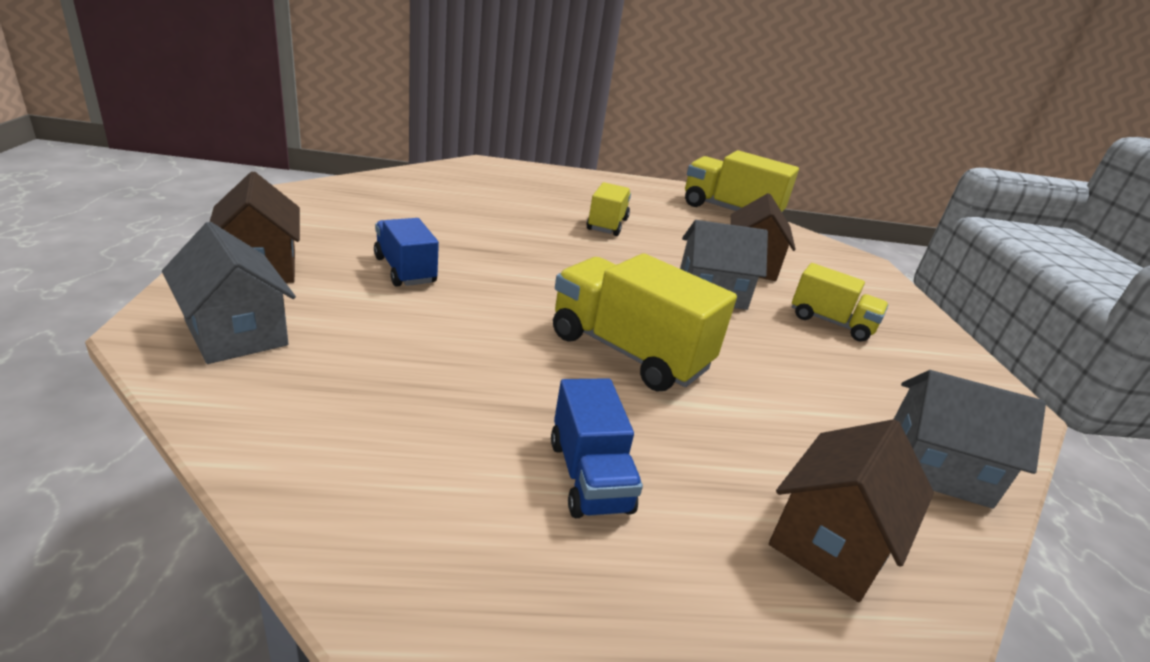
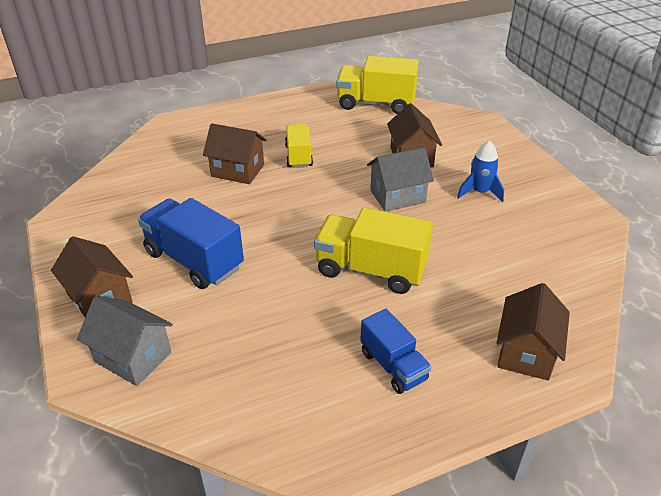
camera: 15 degrees left, 10 degrees up
(405, 270) = (194, 260): blue truck -> blue truck, size x1.63
(525, 215) = (237, 170): none -> brown house
(831, 323) = (479, 192): yellow truck -> blue rocket
(936, 468) = (566, 283): grey house -> none

